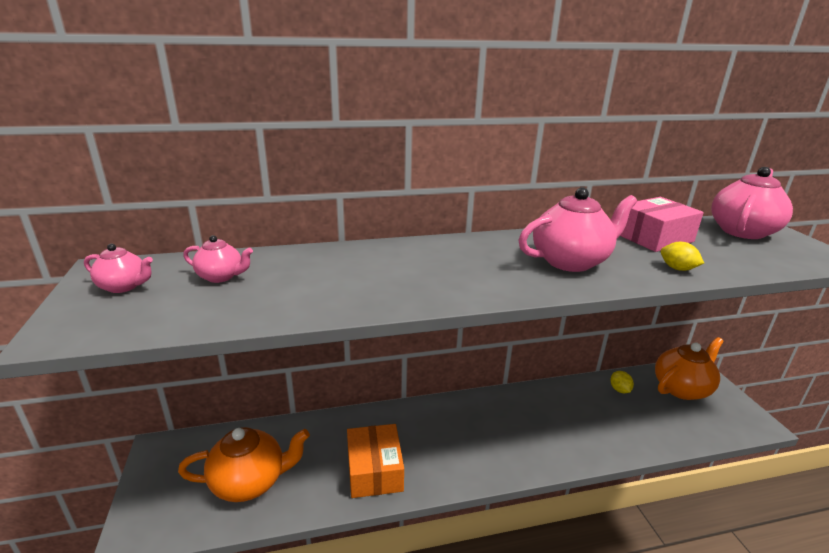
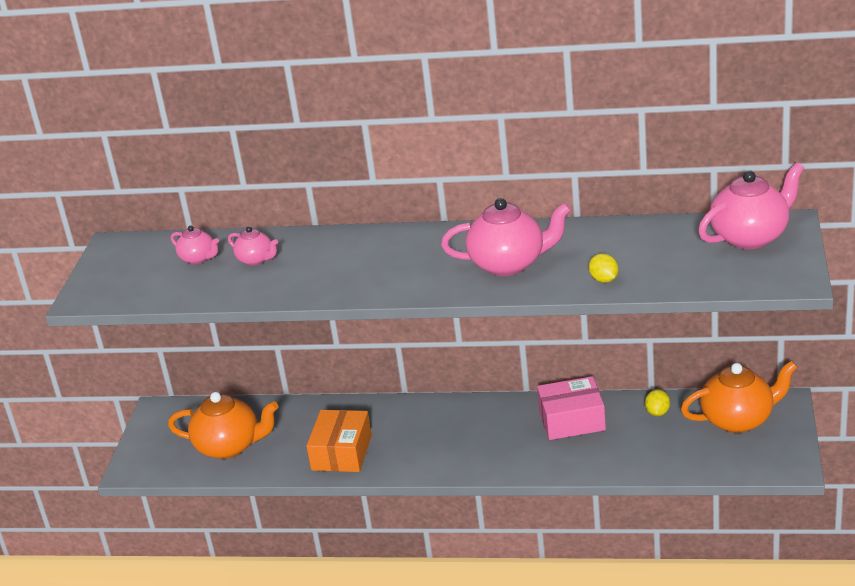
camera: 25 degrees right, 5 degrees up
(124, 286) = (126, 262): pink teapot -> pink teapot (256, 260)
(654, 237) = (632, 240): pink box -> pink box (572, 420)

